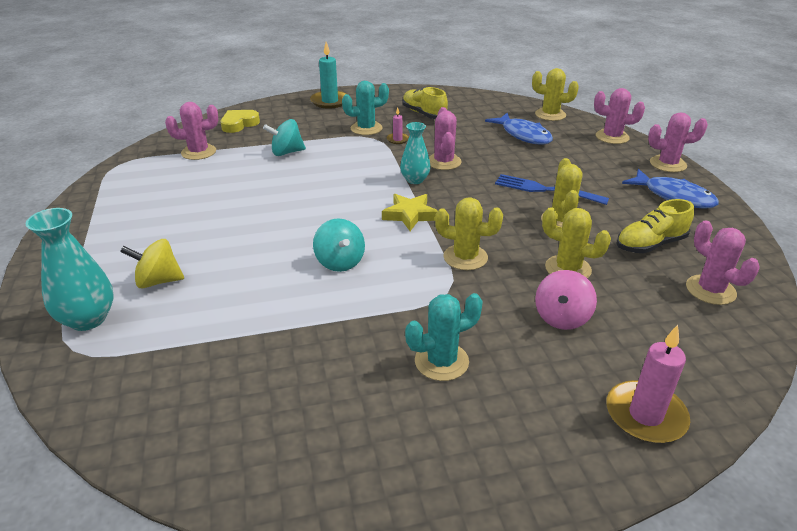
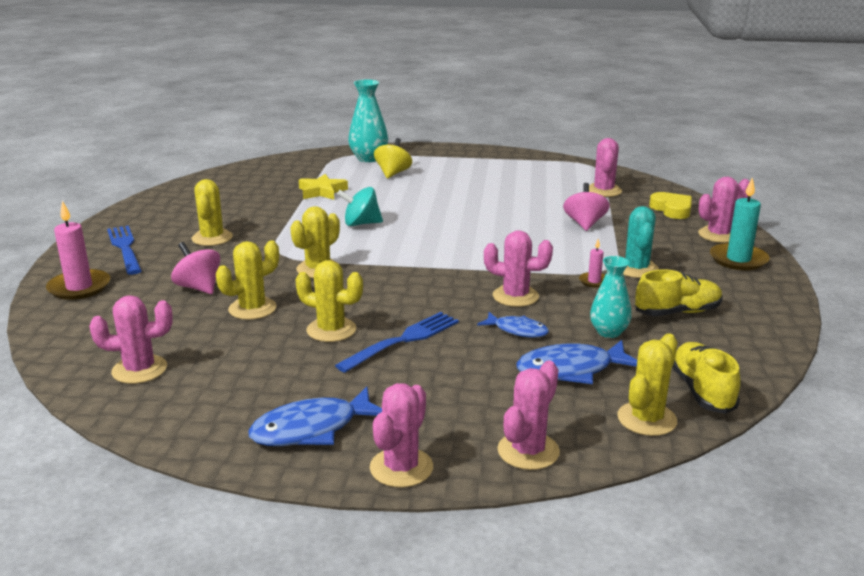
camera: 110 degrees right, 10 degrees down
(286, 152) = (584, 224): turquoise spinning top -> pink spinning top
(288, 108) = (718, 235): none -> pink cactus
(410, 215) = (410, 259): yellow star -> yellow star (322, 191)
(415, 180) = (481, 273): turquoise vase -> turquoise vase (608, 332)
(441, 361) = (212, 238): turquoise cactus -> yellow cactus
(492, 155) = (517, 330): none -> blue fish
(523, 434) = (125, 248): none -> blue fork
(650, 244) = (239, 366): yellow shoe -> yellow shoe (702, 391)

